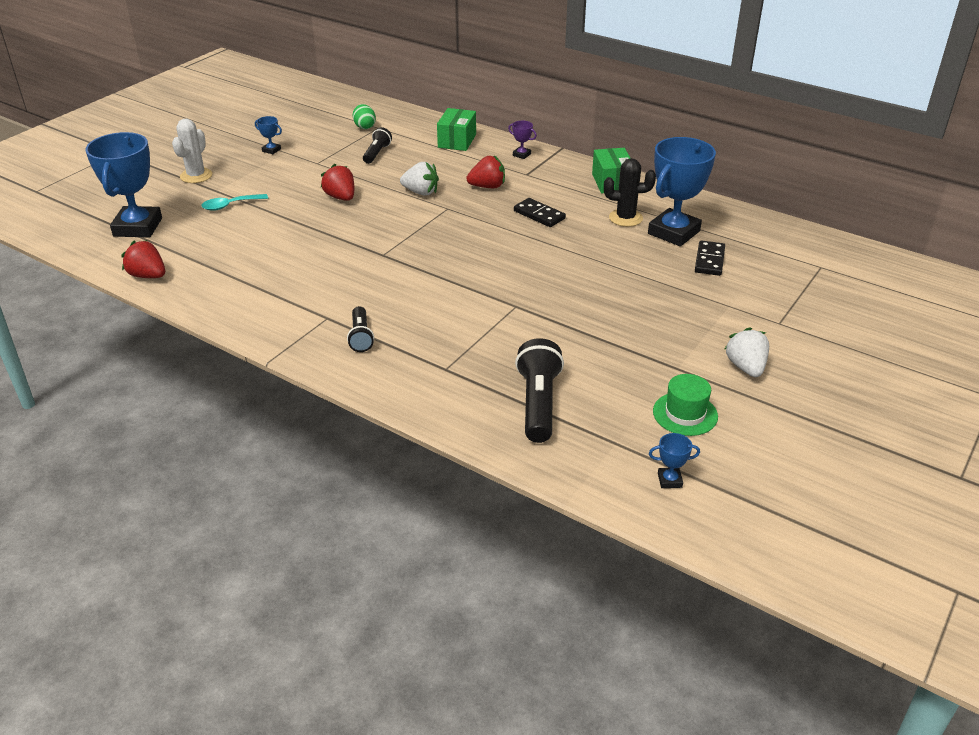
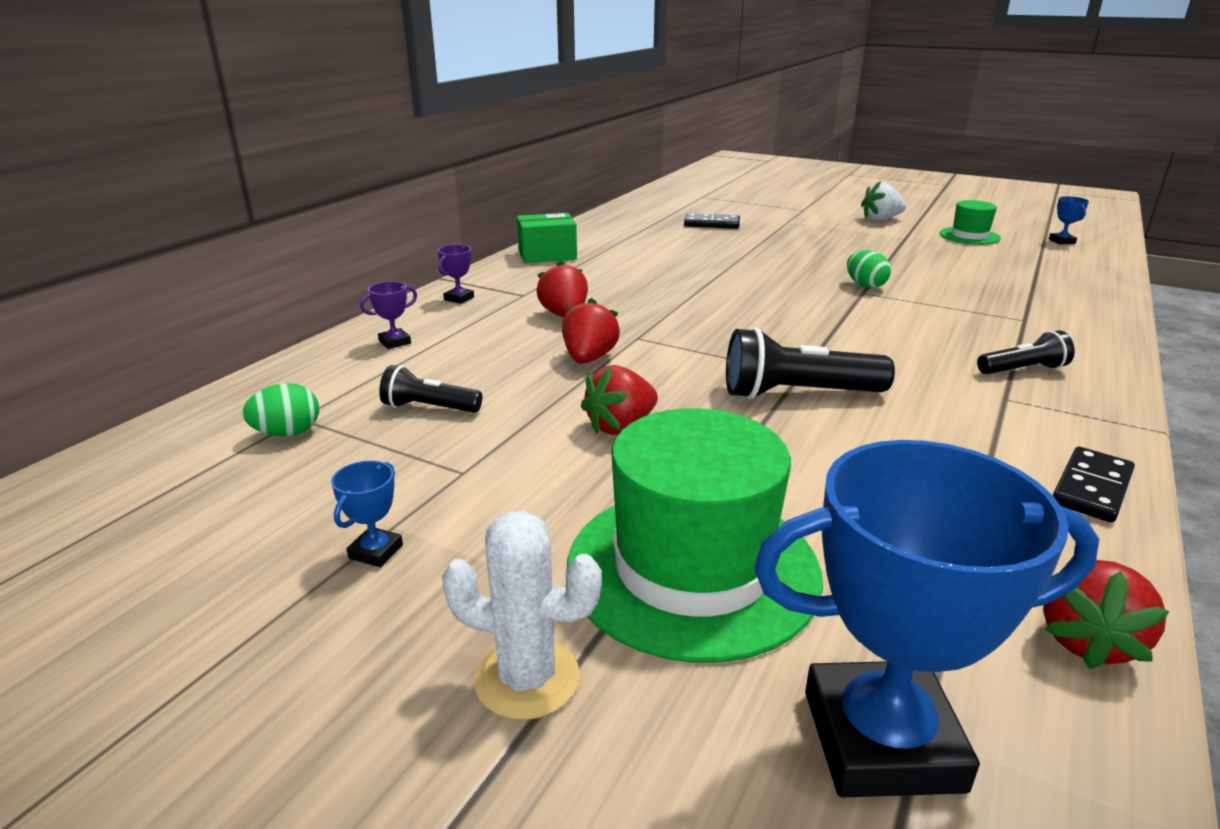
camera: 95 degrees left, 10 degrees down
(230, 205) = (692, 568): turquoise spoon -> green hat
(421, 192) = (589, 358): white strawberry -> red strawberry
(457, 141) = (395, 342): green box -> purple trophy
(531, 310) = (865, 286): none -> green egg
(538, 403) = (1026, 280): black flashlight -> black flashlight (797, 394)
(539, 215) = (641, 286): black domino -> black domino (1091, 488)
(625, 218) = (636, 250): black cactus -> none
(673, 232) = (661, 234): blue trophy -> none

